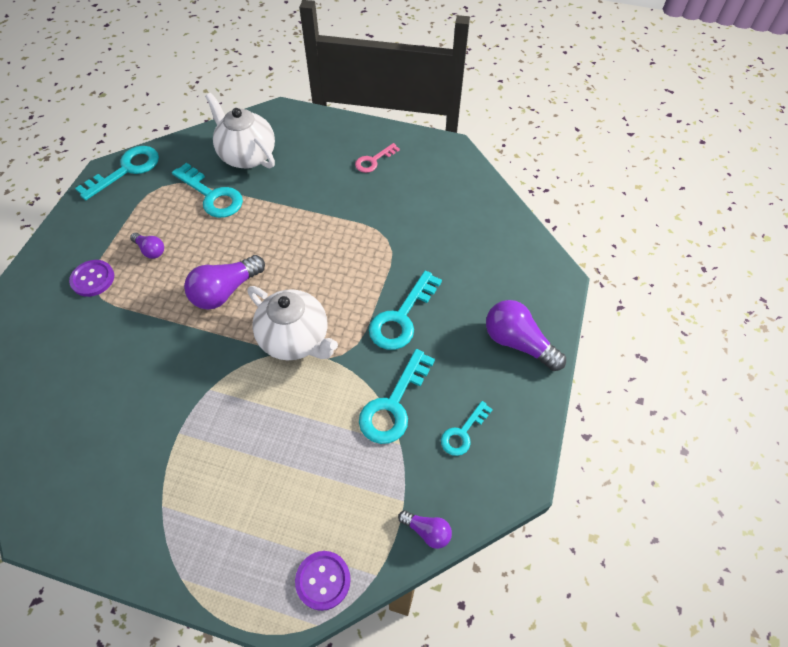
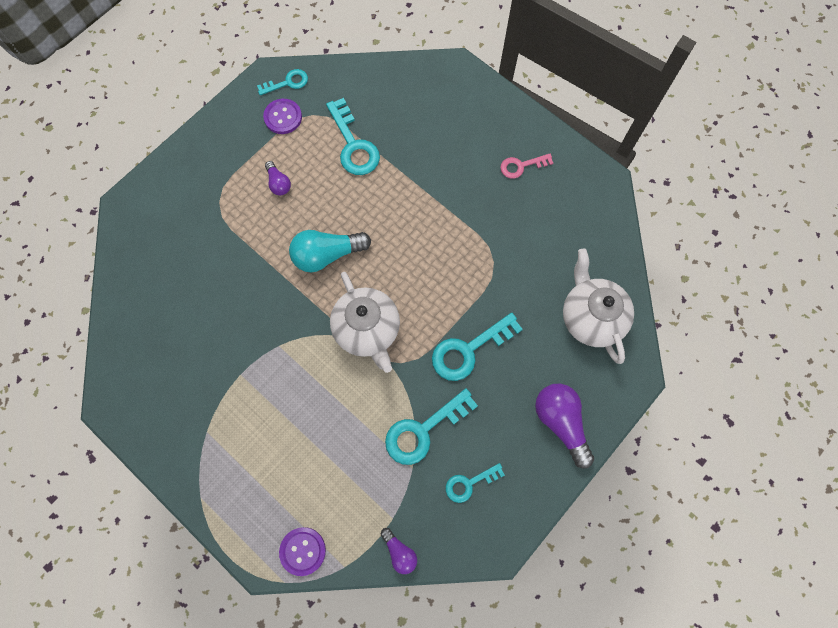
camera: 25 degrees right, 15 degrees up
(93, 279) = (220, 193): purple button -> purple button (283, 117)
(127, 170) = (287, 82): turquoise key -> turquoise key, size x0.59
(225, 291) = (327, 255): purple light bulb -> turquoise light bulb
(247, 155) = (403, 110): white teapot -> white teapot (590, 317)

